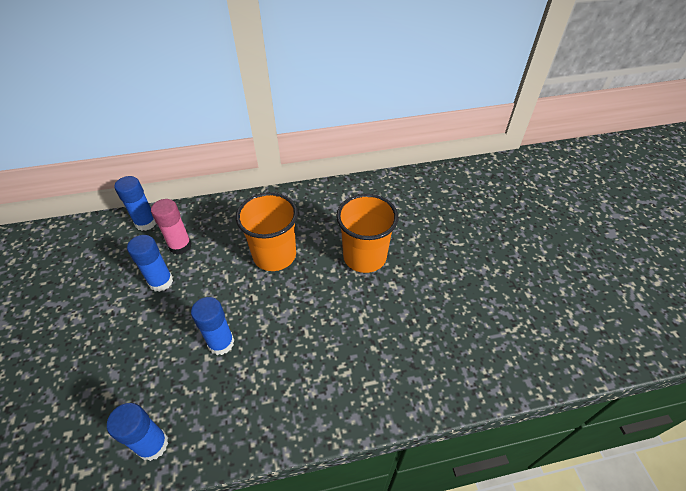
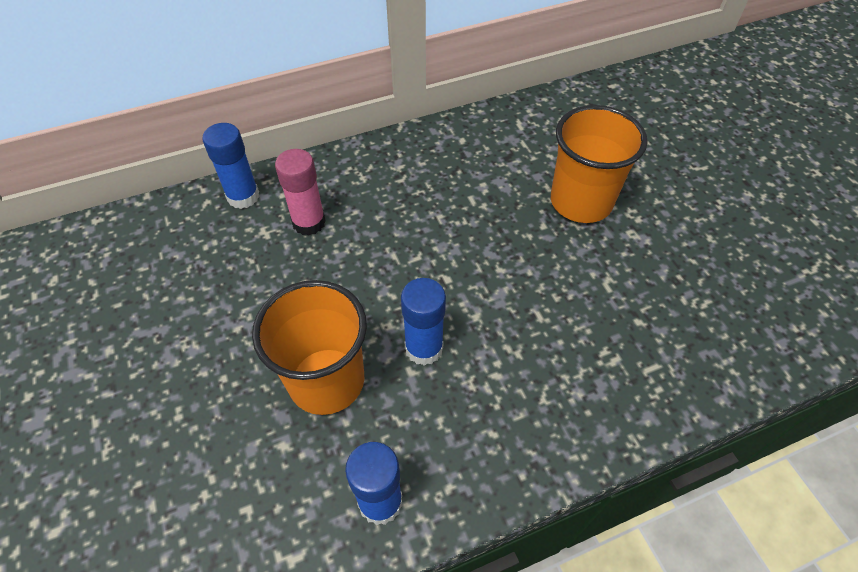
camera: 10 degrees left, 5 degrees up
(161, 282) = (300, 277): blue glue stick -> none
(274, 255) = (453, 217): orange cup -> orange cup (326, 381)

